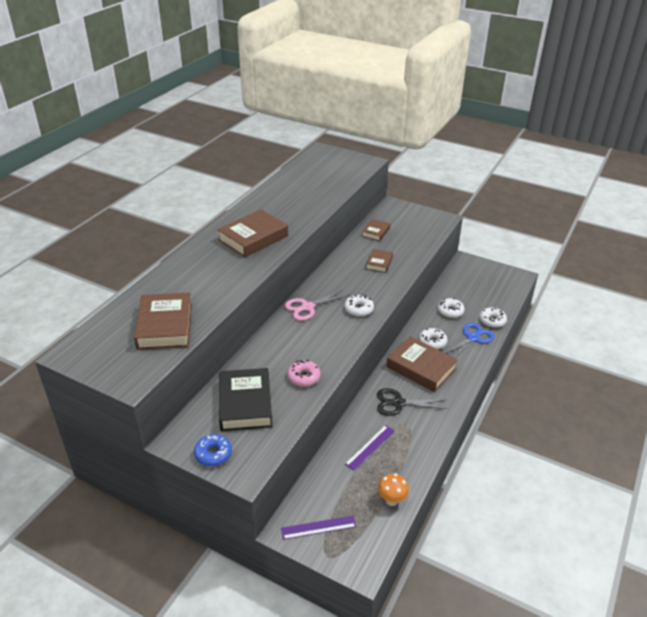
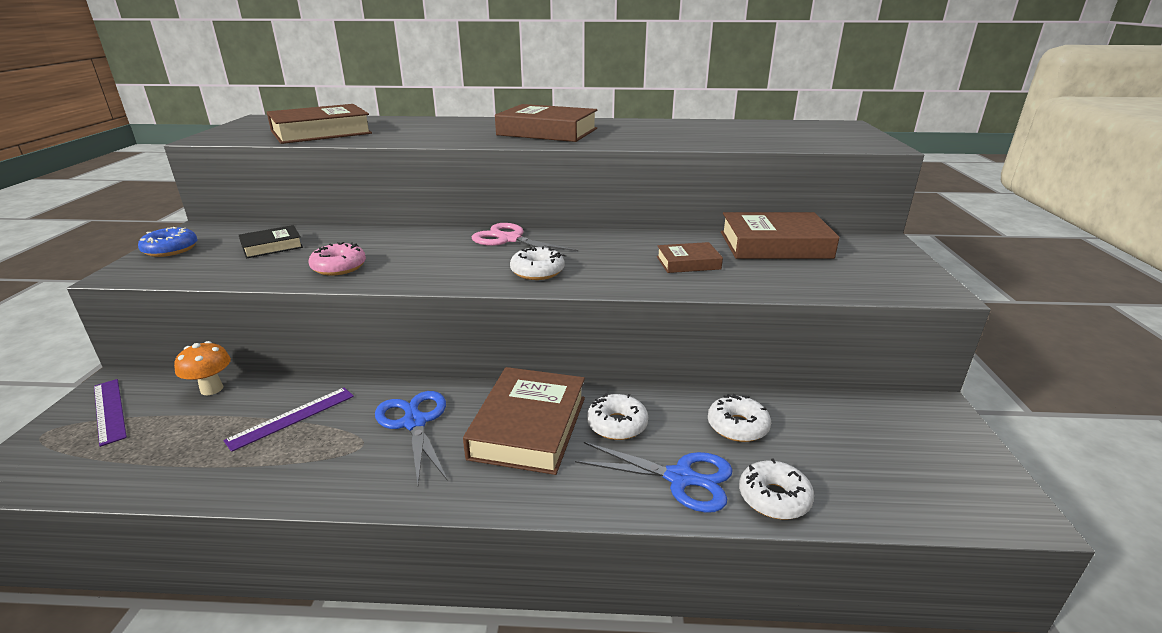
camera: 65 degrees right, 10 degrees down
(245, 404) = (272, 246): black book -> black book, size x0.54
(370, 447) = (292, 417): purple ruler -> purple ruler turned 60 degrees counterclockwise
(376, 232) = (774, 245): brown book -> brown book, size x1.86
(391, 500) = (155, 472): orange mushroom -> orange mushroom (212, 389)
(398, 403) = (414, 423): black scissors -> blue scissors

